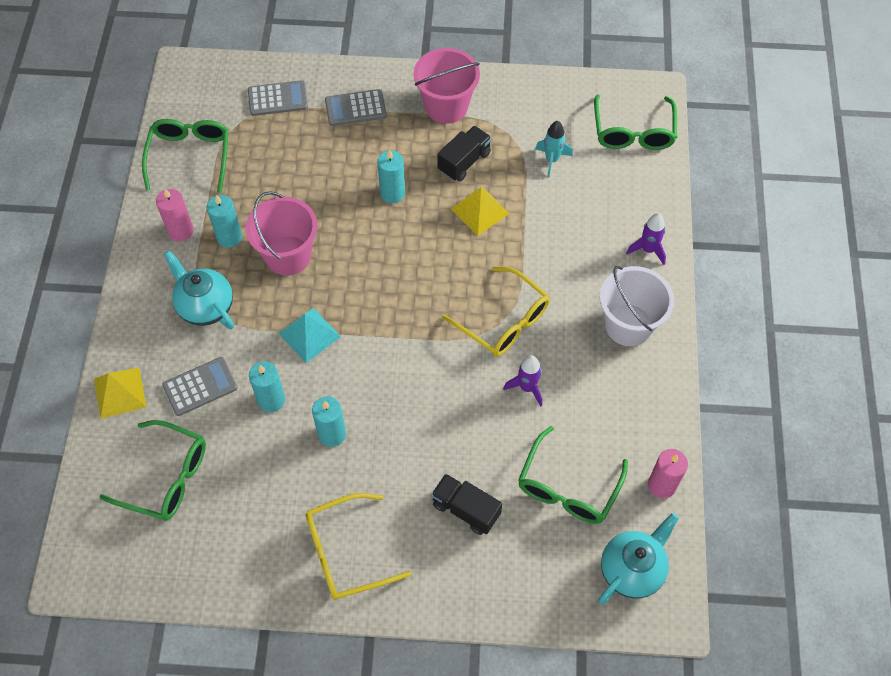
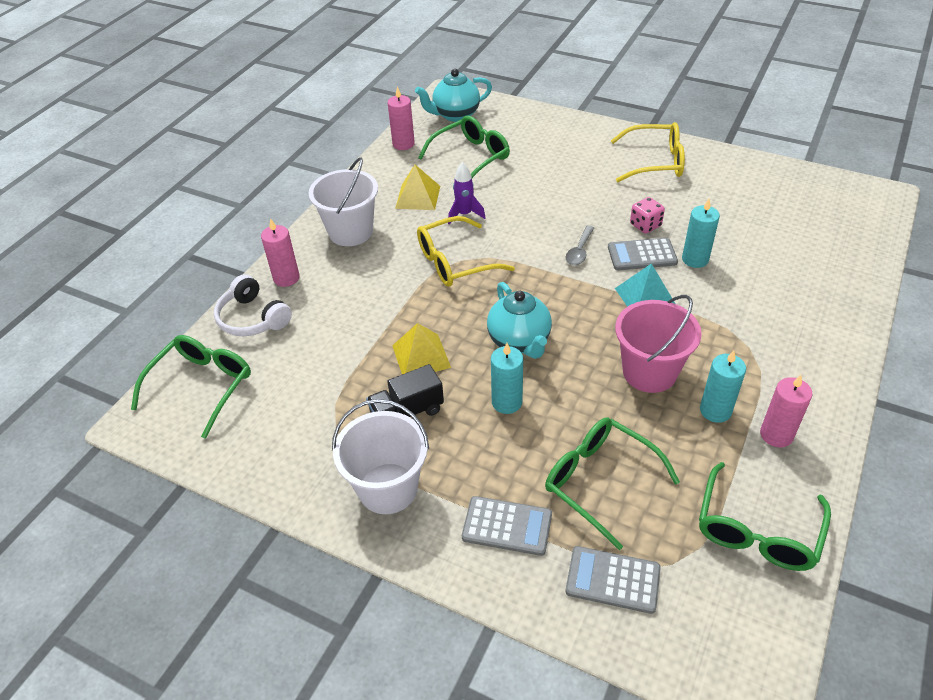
camera: 155 degrees left, 15 degrees down
(120, 392) = (848, 300): yellow pyramid -> yellow pyramid (418, 197)
(165, 477) = (801, 233): green glasses -> green glasses (601, 482)
(200, 386) = (764, 285): grey calculator -> grey calculator (642, 255)
(205, 307) = (752, 348): turquoise teapot -> turquoise teapot (519, 341)
(332, 434) = (645, 225): turquoise candle -> pink dice
(388, 373) = (579, 251): none -> grey spoon
(446, 106) = (388, 488): pink bucket -> white bucket
(465, 509) = (554, 163): black truck -> none
(503, 320) = (456, 262): yellow glasses -> yellow glasses turned 90 degrees counterclockwise
(552, 160) = (310, 384): turquoise rocket -> none
(643, 200) = (253, 318): none -> white headphones
(648, 250) = (286, 278): purple rocket -> pink candle

